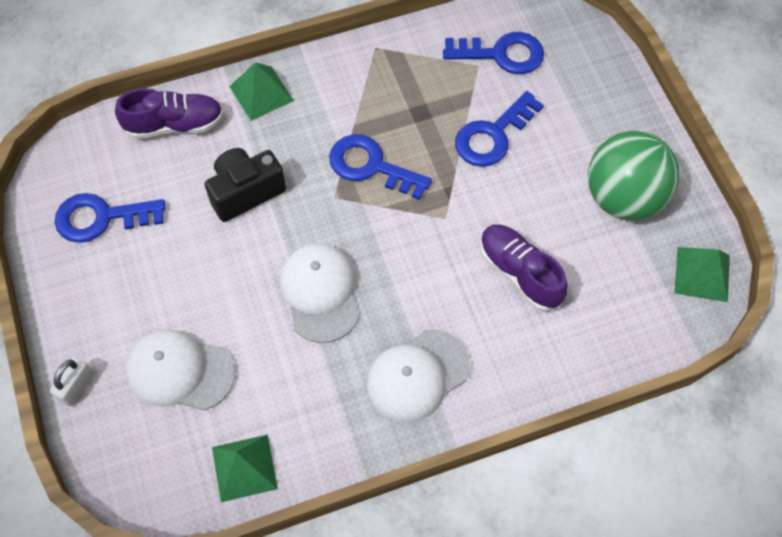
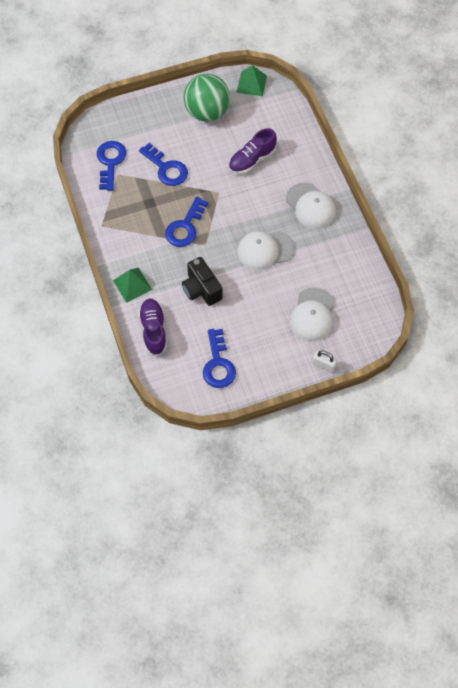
camera: 90 degrees left, 0 degrees up
(244, 468) = (363, 281): green pyramid -> none

